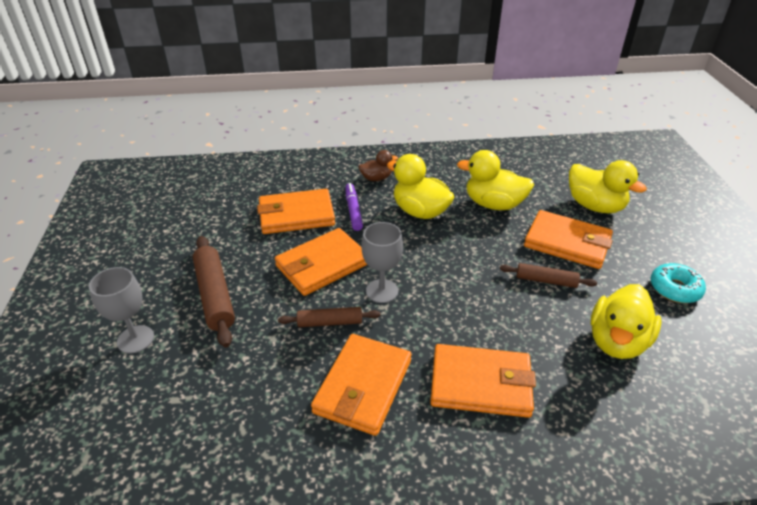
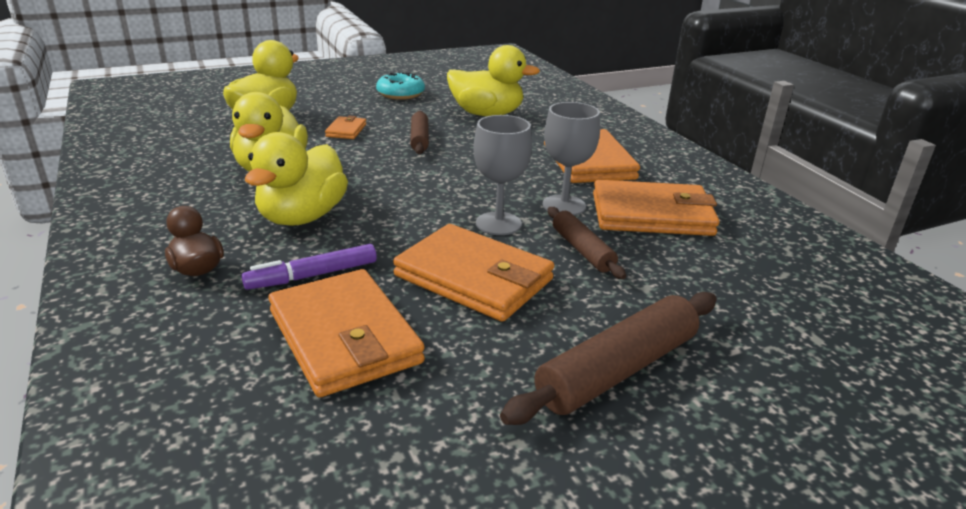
camera: 110 degrees left, 10 degrees down
(135, 339) = (785, 429): grey goblet -> grey goblet (564, 205)
(567, 243) = (346, 130): orange wallet -> orange wallet, size x0.47

